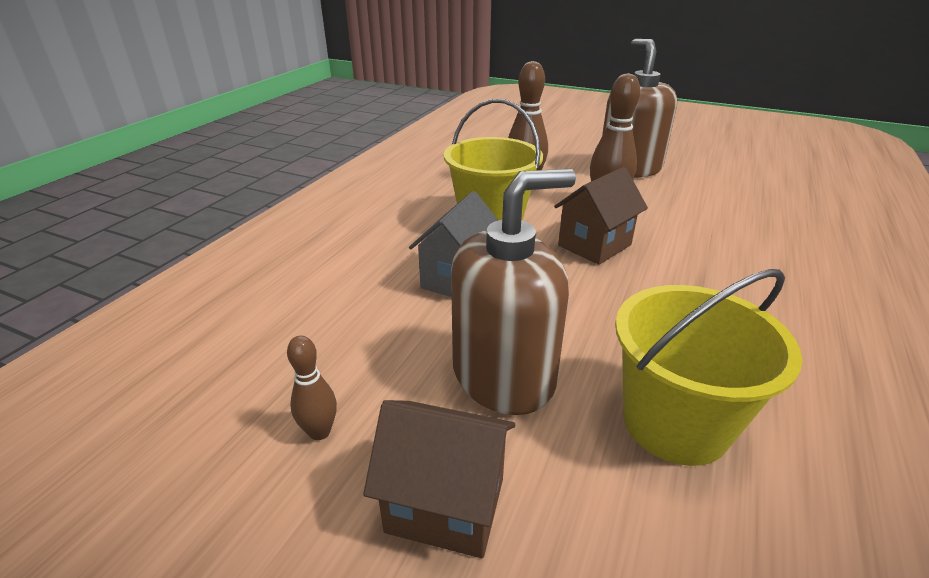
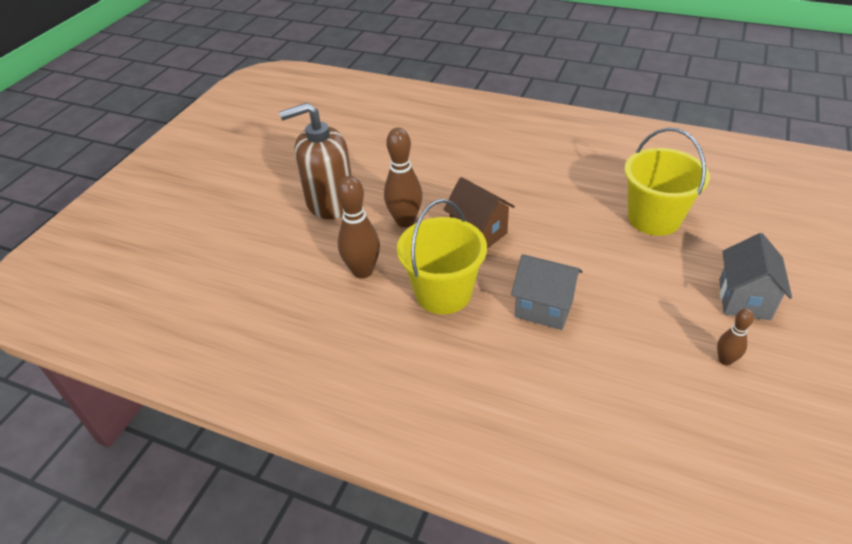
camera: 90 degrees left, 10 degrees up
(446, 505) = (744, 299): brown house -> grey house
(503, 376) = (644, 281): brown soap dispenser -> none

